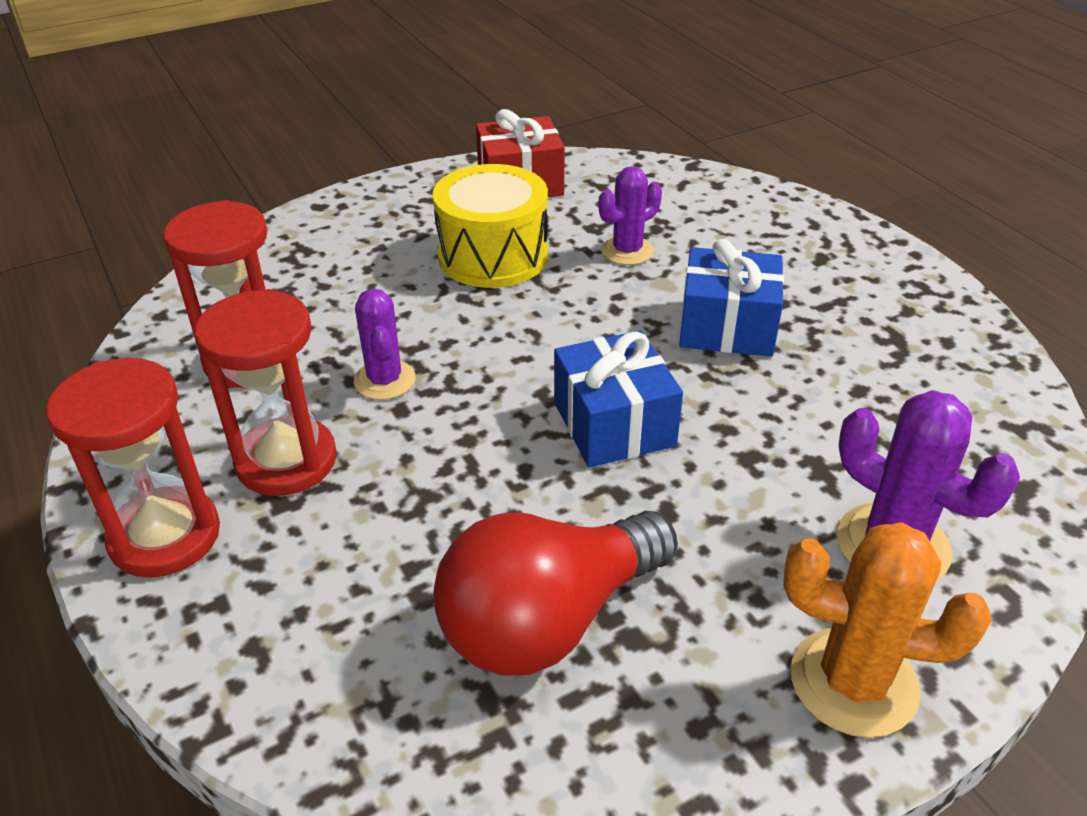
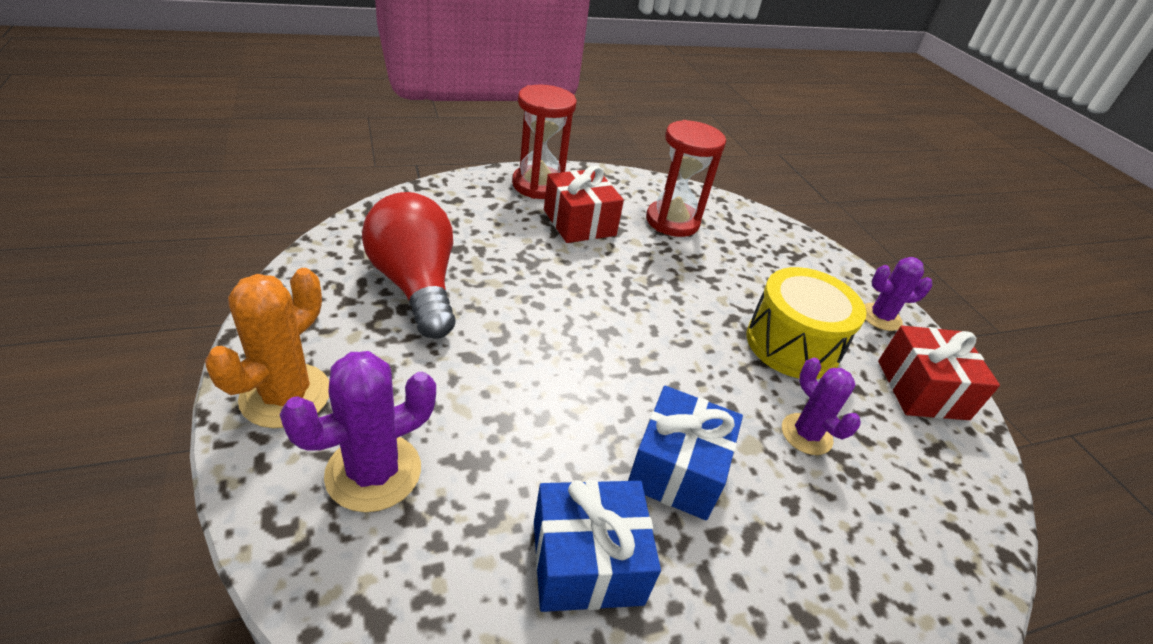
camera: 95 degrees right, 0 degrees up
(286, 461) = (579, 223): red hourglass -> red gift
(385, 380) = (642, 266): purple cactus -> purple cactus (880, 317)
(613, 424) = (567, 356): blue gift -> blue gift (587, 562)

